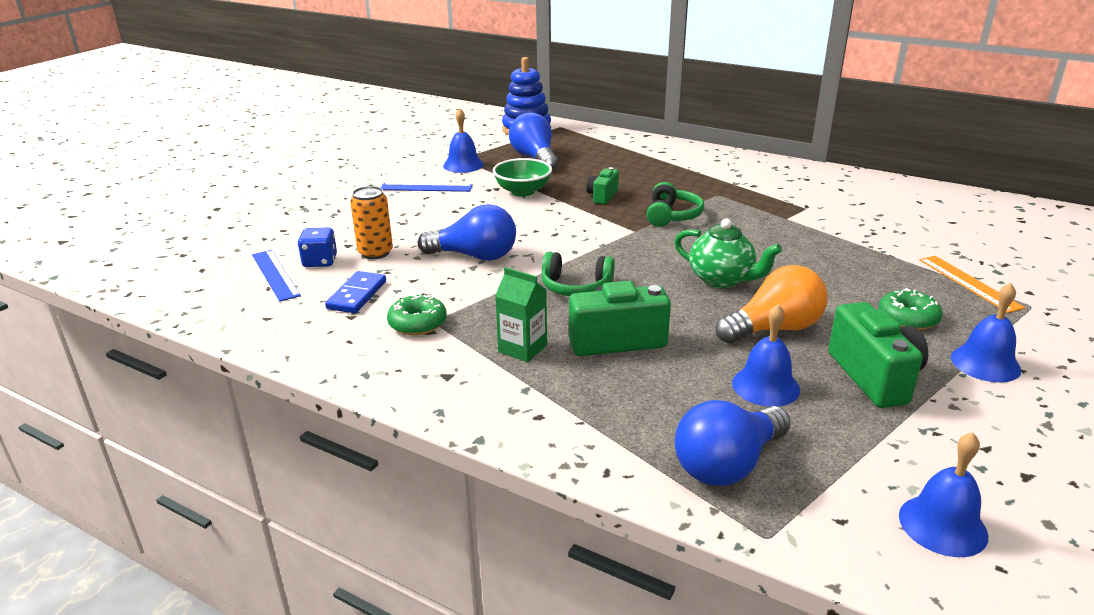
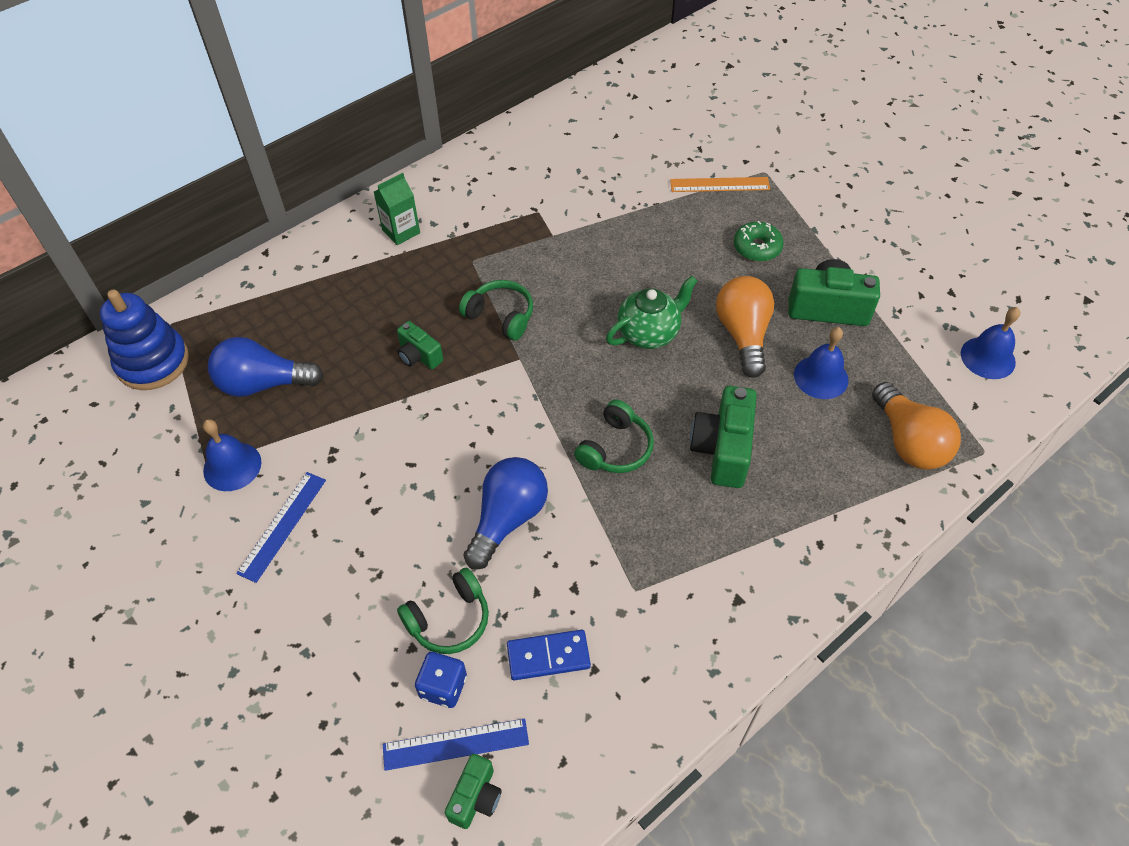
camera: 70 degrees left, 25 degrees up
(234, 290) = (476, 797): none -> green camera
(357, 295) = (548, 656): blue domino -> blue domino turned 45 degrees counterclockwise
(375, 253) = (449, 619): orange can -> green headphones
(417, 323) = (633, 606): green donut -> none
(522, 348) = (712, 526): green carton -> green carton (401, 231)
(523, 191) = (360, 426): green bowl -> none
(728, 464) = (908, 441): blue light bulb -> orange light bulb
(985, 363) = (829, 240): blue bell -> none

